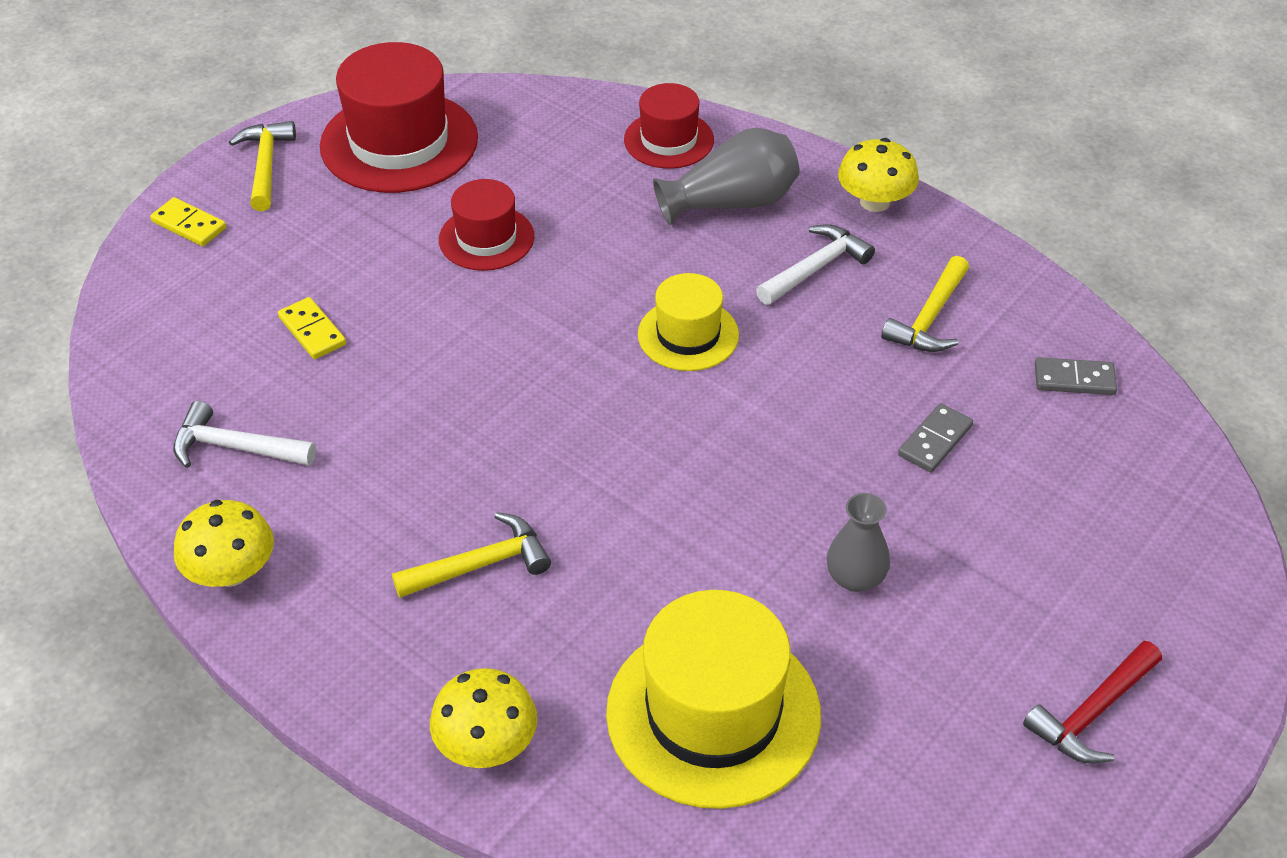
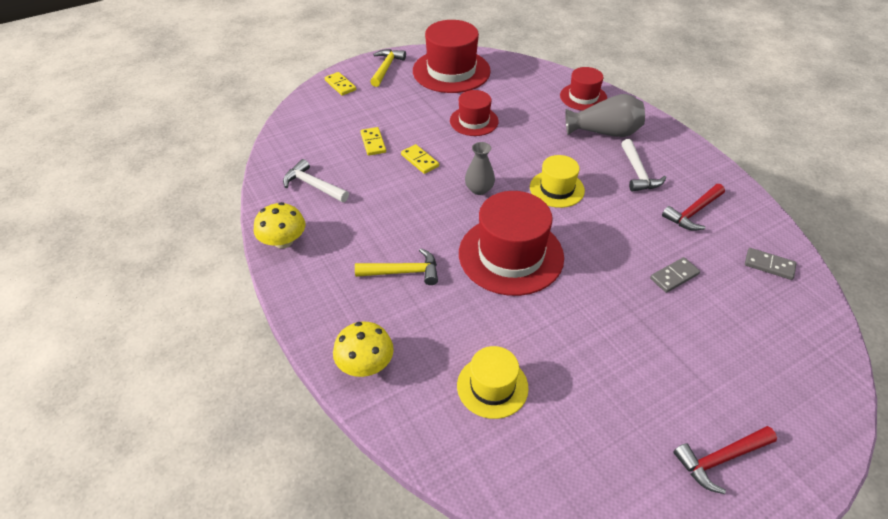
camera: 20 degrees right, 0 degrees up
(418, 344) = (419, 160): none -> yellow domino
(655, 480) = (511, 255): none -> red hat
(713, 713) = (492, 386): yellow hat -> yellow hat, size x0.57
(816, 268) = (638, 173): white hammer -> white hammer turned 105 degrees clockwise
(855, 578) = (601, 337): grey vase -> grey vase (479, 189)
(875, 201) = (682, 148): yellow mushroom -> none
(929, 318) = (693, 212): yellow hammer -> red hammer

